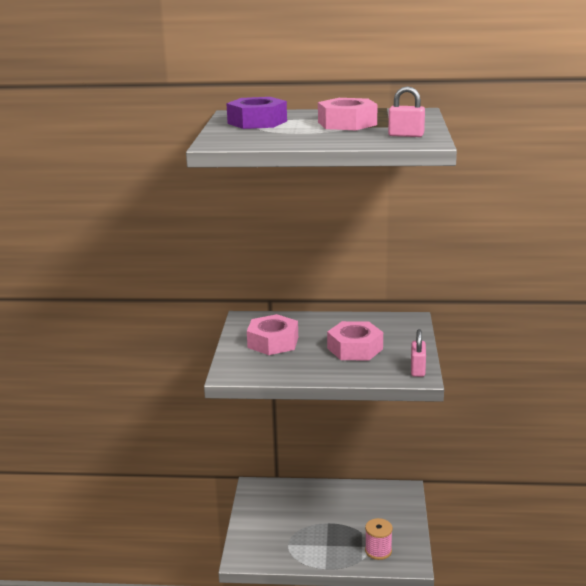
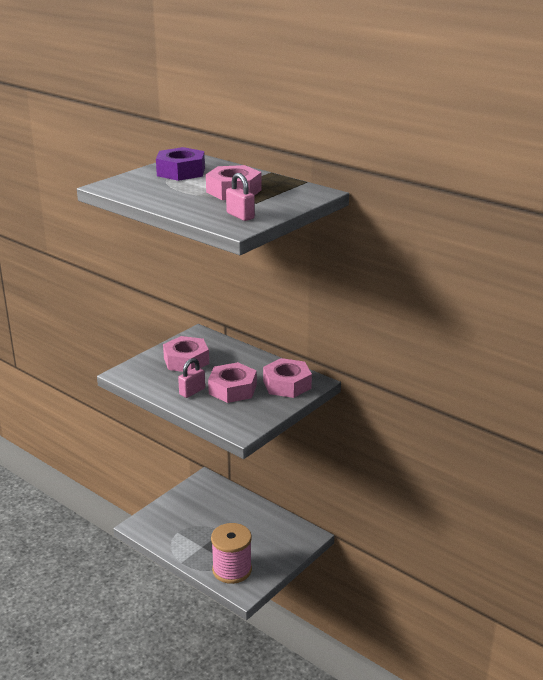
camera: 35 degrees right, 5 degrees up
(378, 551) = (232, 570): pink spool -> pink spool, size x1.63
(393, 329) = (287, 384): none -> pink nut
(418, 370) = (248, 425): pink padlock -> pink padlock (192, 391)

